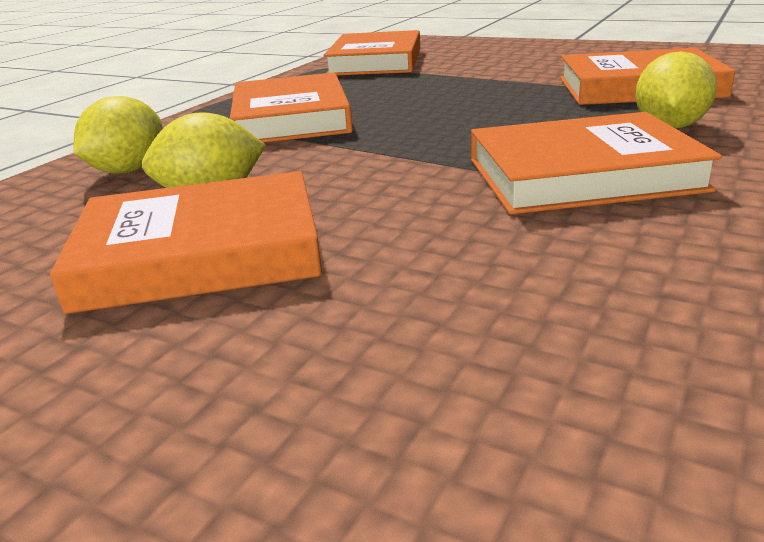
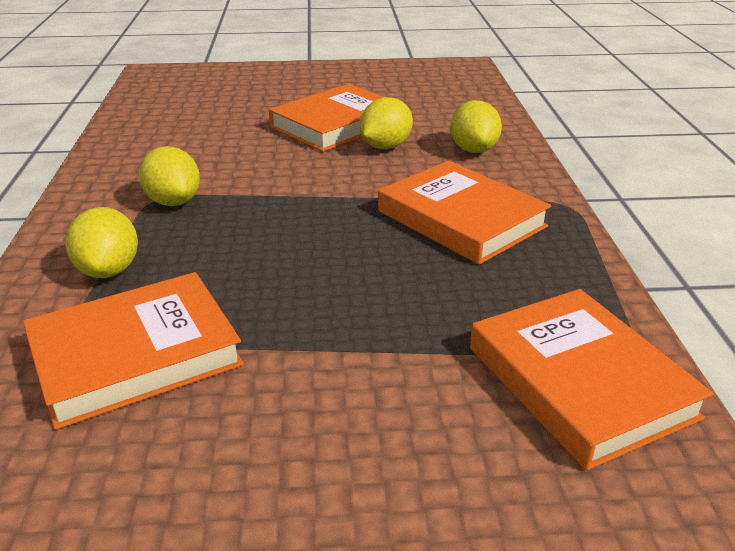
camera: 145 degrees right, 5 degrees up
(582, 175) = (173, 202): orange book -> yellow lemon

